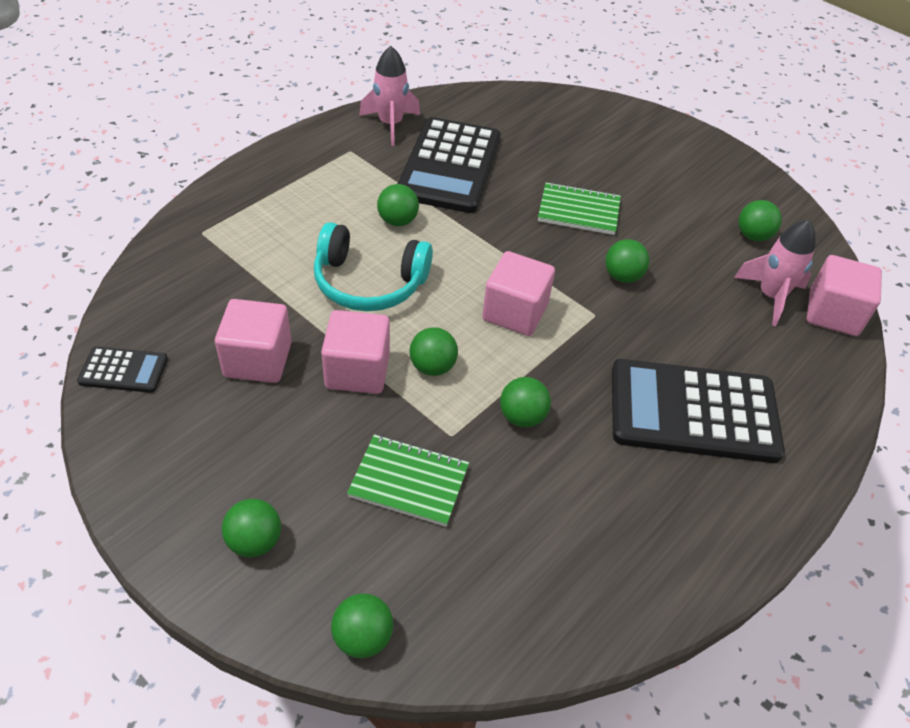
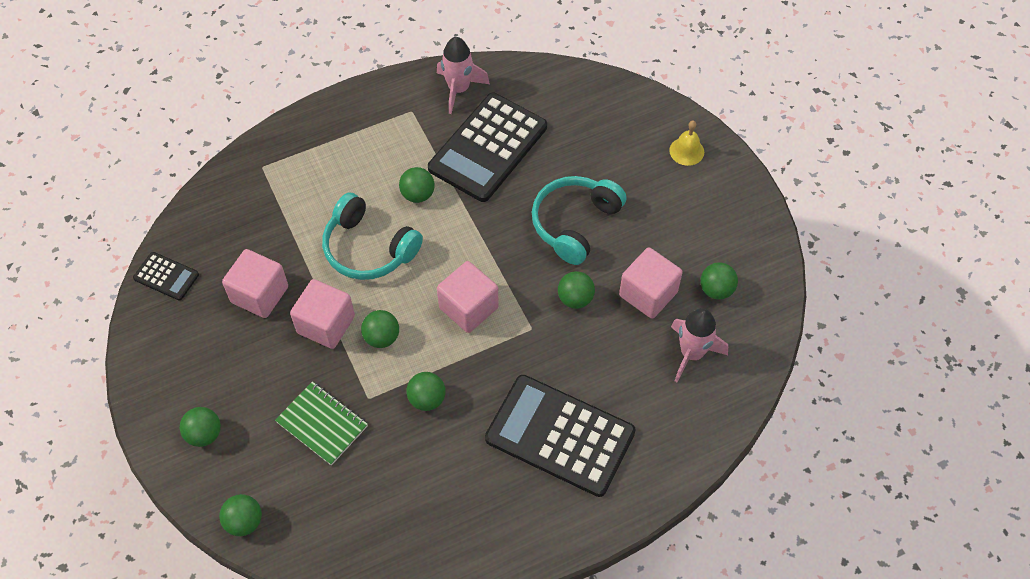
camera: 25 degrees right, 10 degrees up
(578, 211) = (575, 223): green notebook -> turquoise headphones
(645, 131) = (686, 151): none -> yellow bell
(833, 313) = (736, 385): pink cube -> pink cube (648, 294)

